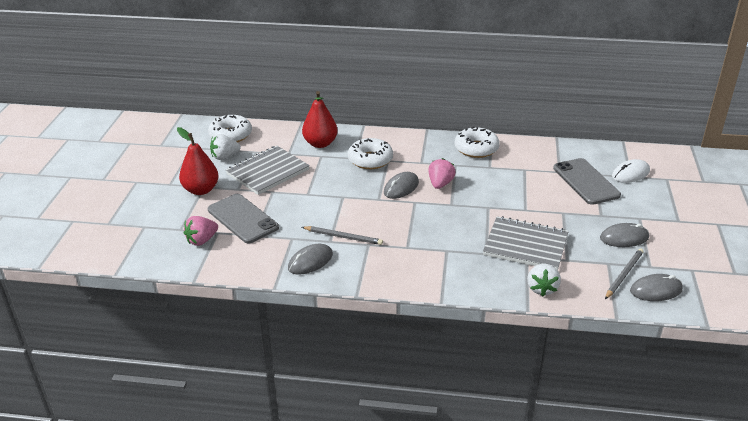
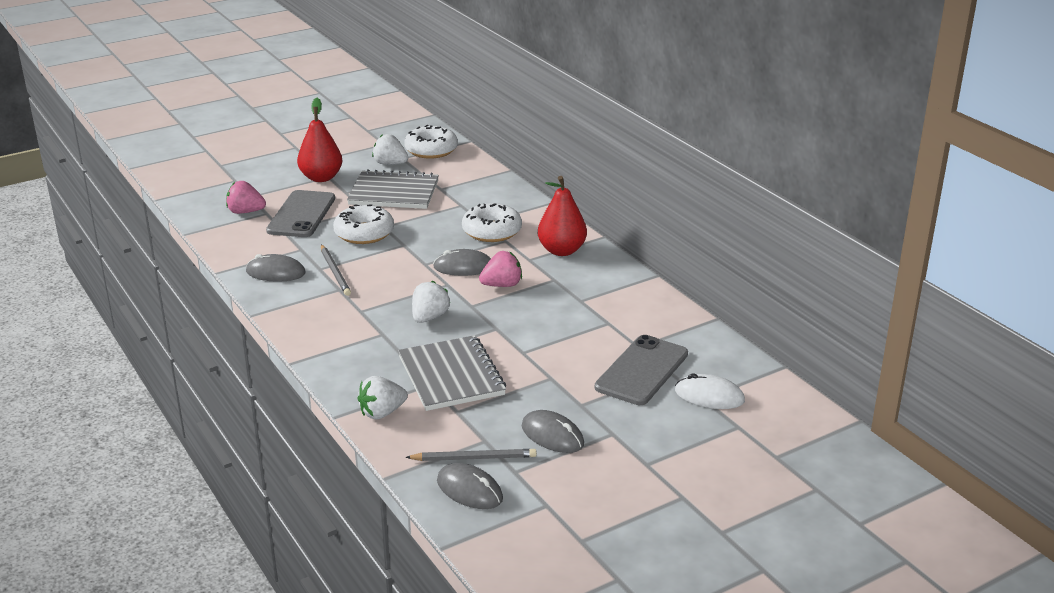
camera: 50 degrees right, 5 degrees down
(320, 143) = (483, 195): red pear -> red pear (562, 250)
(447, 225) = (429, 317): none -> white strawberry
(476, 149) = (607, 279): white donut -> white donut (364, 233)

